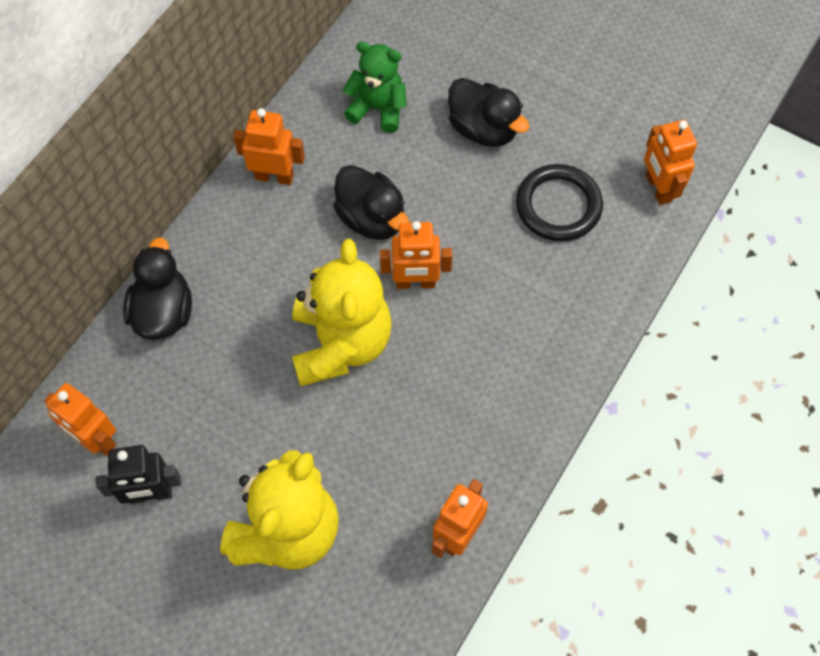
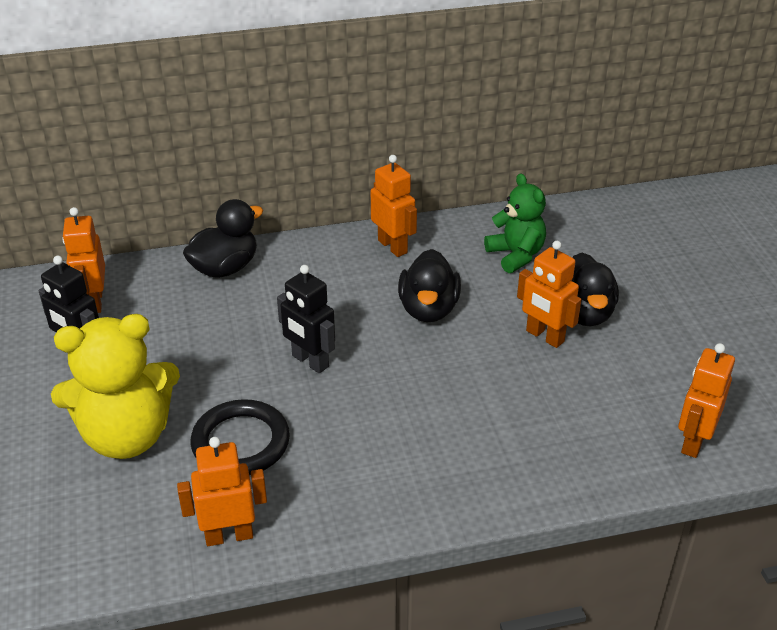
camera: 45 degrees right, 25 degrees down
(340, 343) = (310, 361): yellow teddy bear -> black robot
(415, 283) = (410, 365): orange robot -> orange robot (544, 336)
(558, 206) = (586, 395): black ring -> black ring (241, 442)

